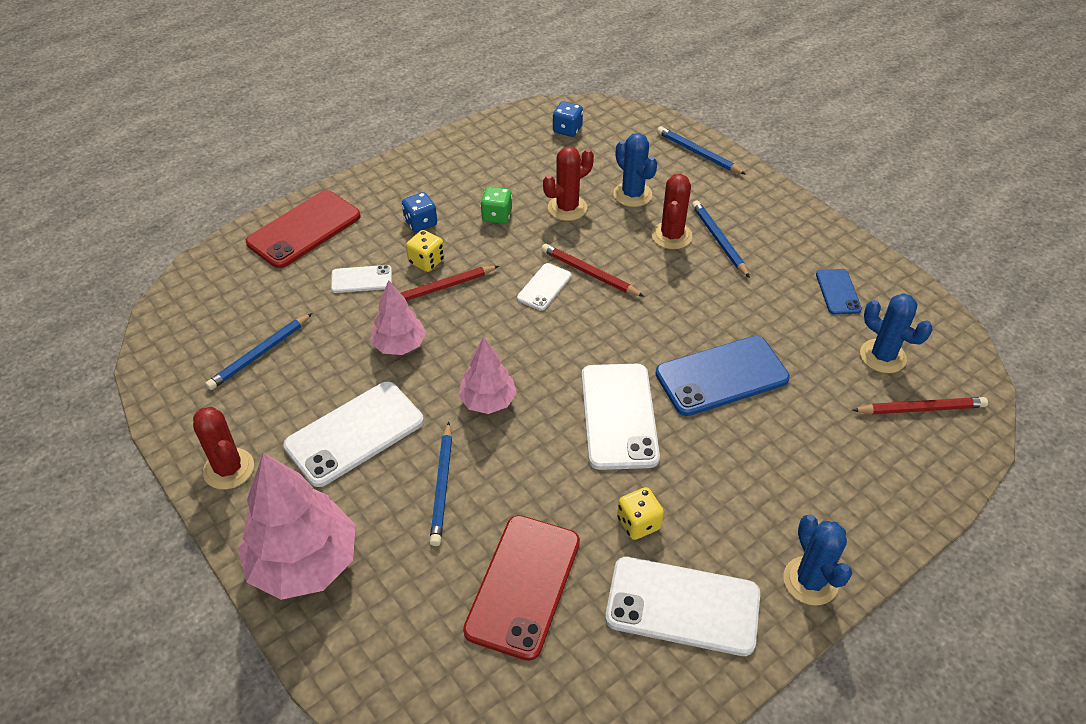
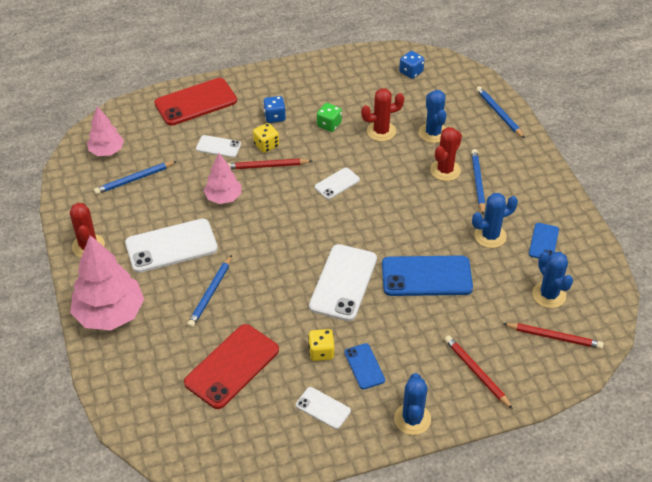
camera: 20 degrees right, 0 degrees up
(488, 401) = (263, 249): pink tree -> pink tree (107, 151)
(589, 273) = (372, 182): red pencil -> red pencil (476, 372)
(682, 606) = (323, 408): white phone -> white phone, size x0.53
(707, 525) = (364, 366): none -> blue phone
(770, 302) = (490, 236): none -> blue cactus

